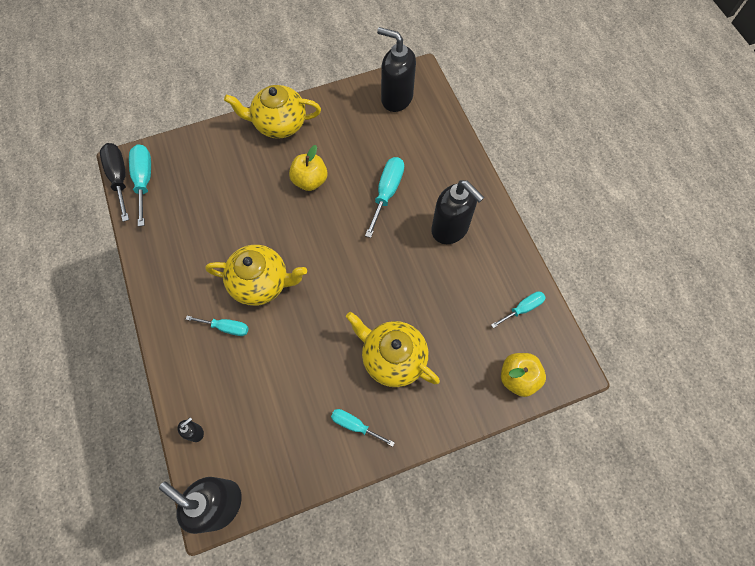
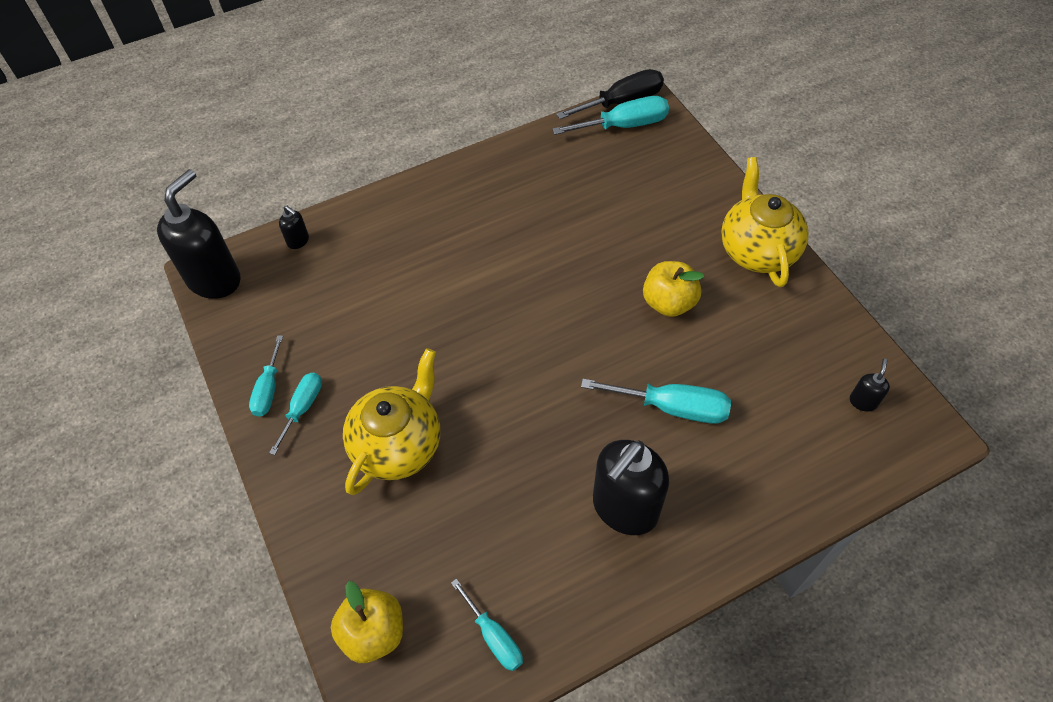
camera: 85 degrees right, 10 degrees down
(226, 327) = (430, 246): turquoise screwdriver -> turquoise screwdriver (268, 389)
(261, 283) = (496, 272): yellow teapot -> none
(396, 98) = (863, 401): black soap dispenser -> black soap dispenser, size x0.43

